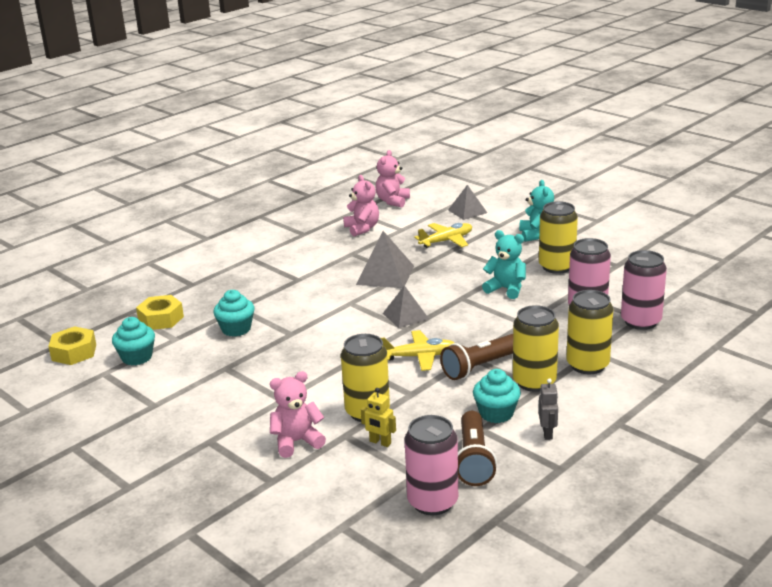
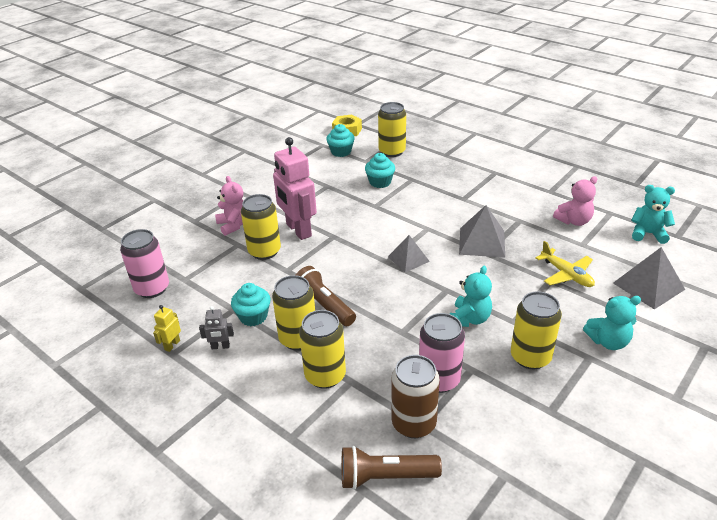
camera: 85 degrees right, 10 degrees up
(161, 319) = (392, 151): yellow nut -> yellow can
(327, 388) = (298, 230): none -> pink robot
(380, 442) = (226, 260): yellow robot -> yellow robot (172, 345)
(392, 201) = (647, 234): pink teddy bear -> turquoise teddy bear
(419, 357) = (341, 271): yellow plane -> none
(467, 211) = (648, 286): grey pyramid -> grey pyramid, size x1.51
(473, 460) = (194, 306): brown flashlight -> brown flashlight (385, 477)
(640, 321) = (414, 423): pink can -> brown can

